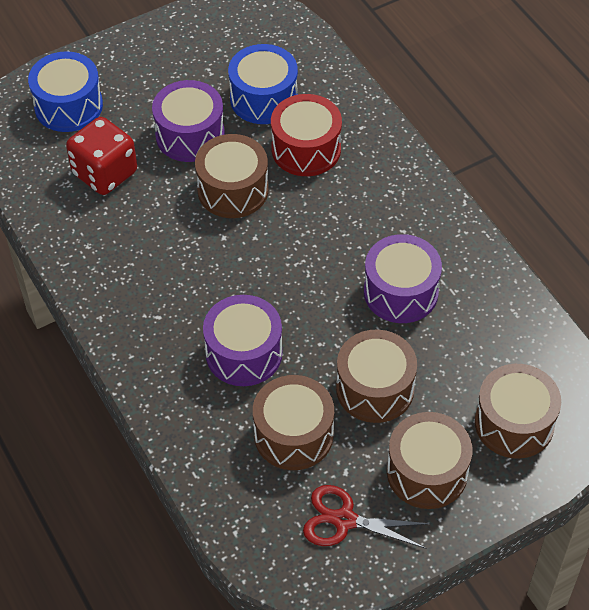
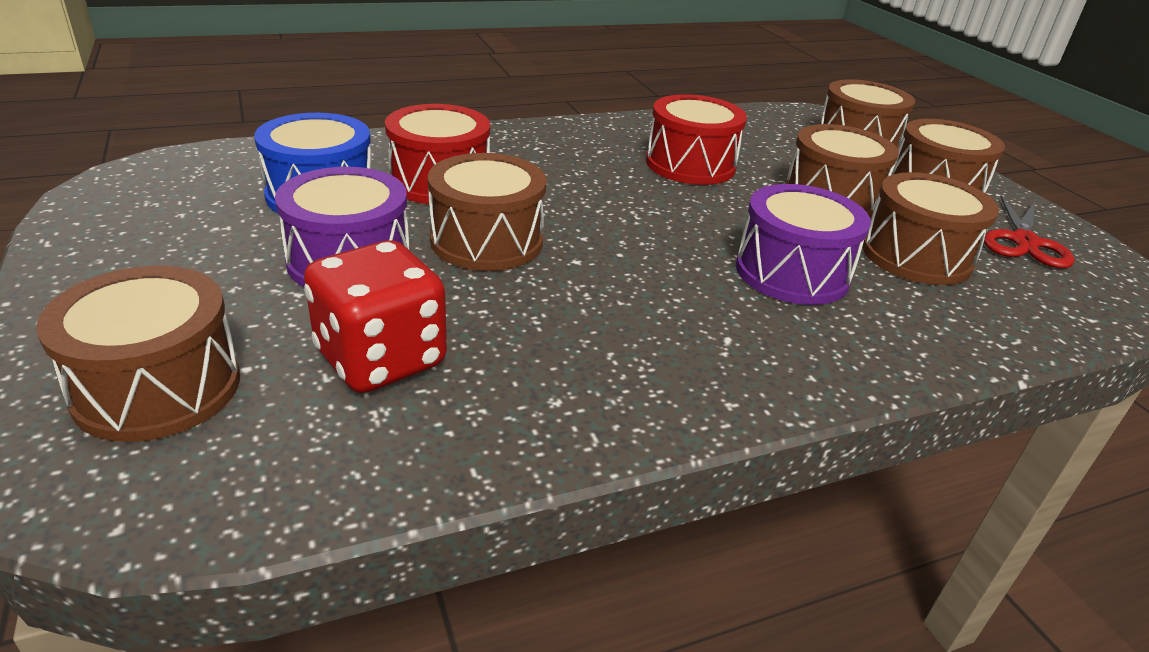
camera: 85 degrees left, 20 degrees down
(68, 106) = (157, 387): blue drum -> brown drum
(400, 292) = (690, 165): purple drum -> red drum

